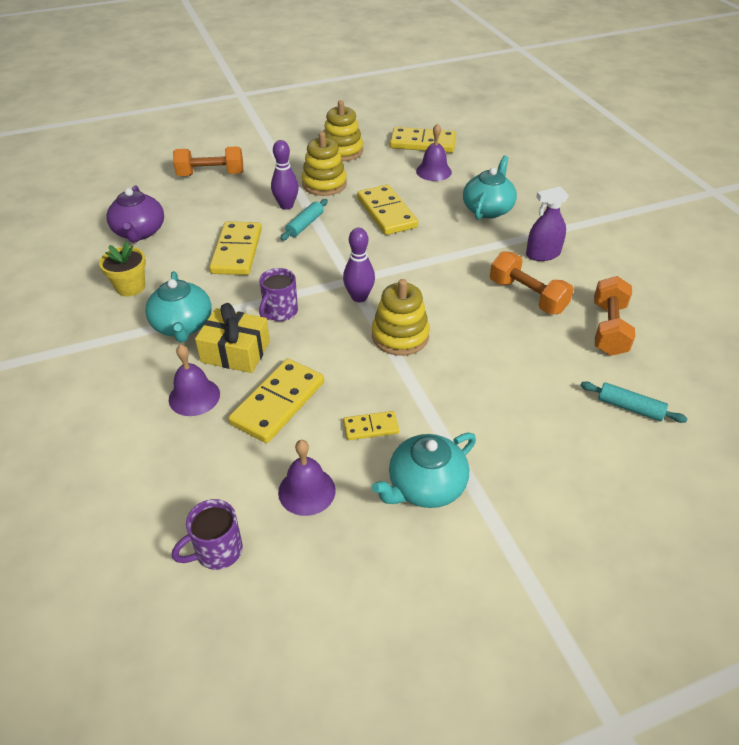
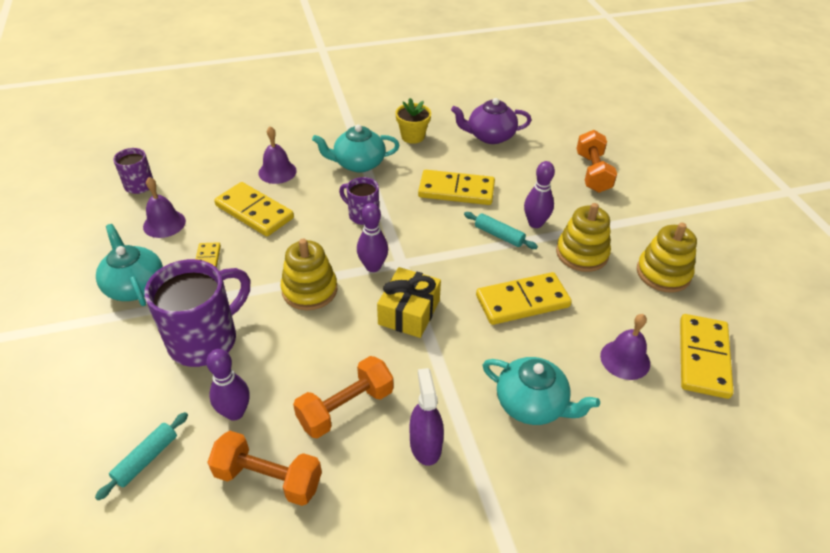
camera: 95 degrees right, 0 degrees up
(235, 352) = (319, 190): yellow gift -> yellow gift (409, 312)
(486, 400) = (206, 339): none -> purple mug
(559, 360) = (235, 412): none -> purple bowling pin

